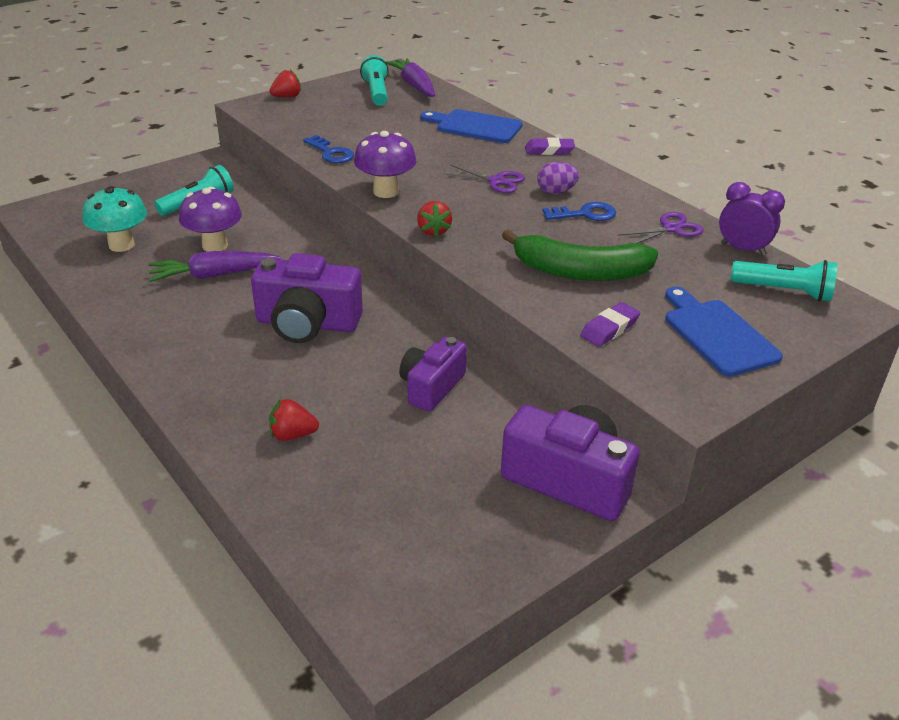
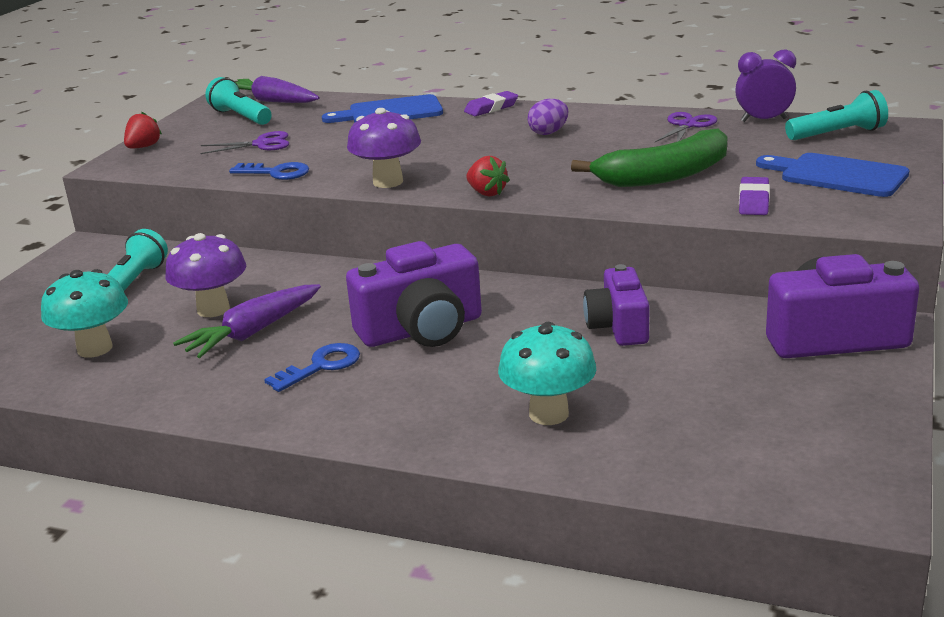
camera: 30 degrees left, 10 degrees down
(292, 435) = (549, 414): red strawberry -> turquoise mushroom
(497, 181) = (482, 142): purple scissors -> purple scissors (262, 144)
(585, 214) = (601, 139): blue key -> blue key (321, 366)

